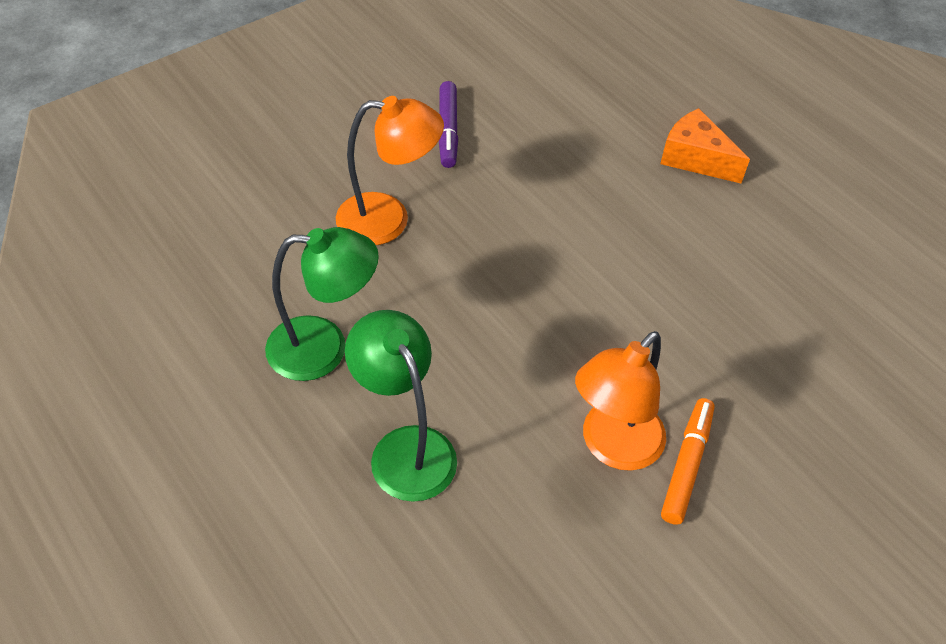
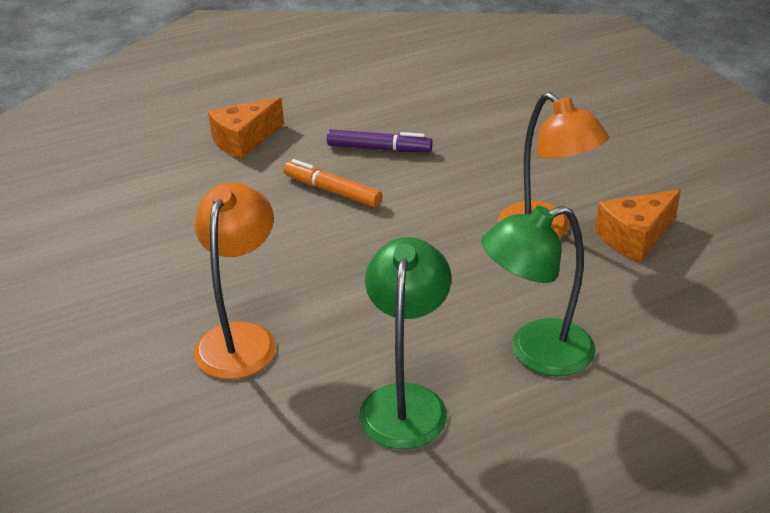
camera: 75 degrees left, 15 degrees down
(448, 130) = (128, 281): purple marker -> purple marker (379, 149)
(628, 544) = (635, 237): none -> orange cheese
(686, 465) = (564, 198): orange marker -> orange marker (332, 191)

